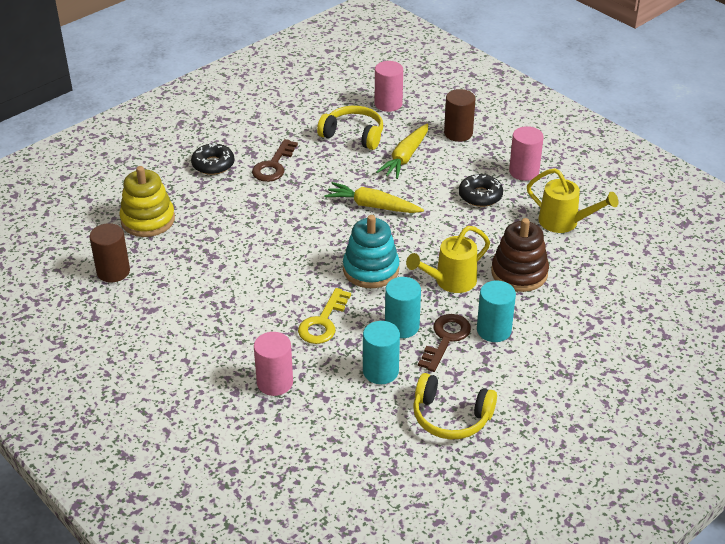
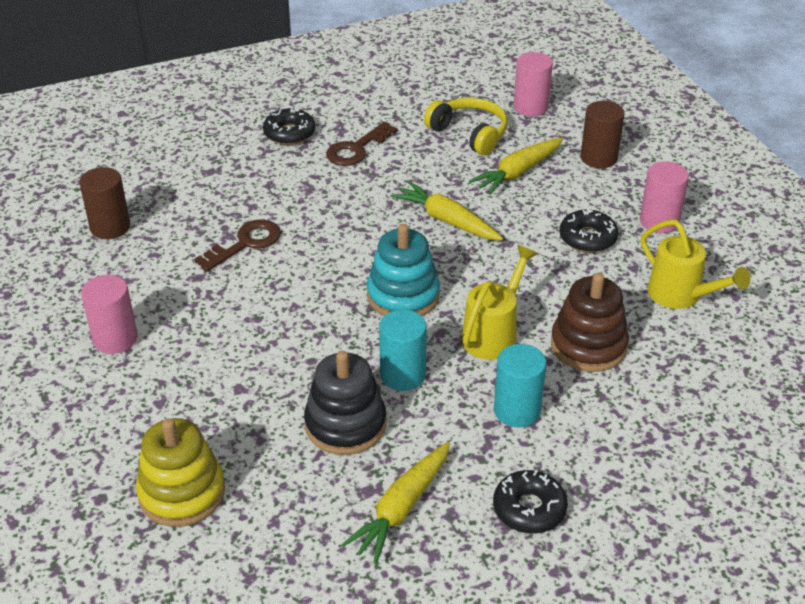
camera: 20 degrees right, 0 degrees up
(148, 220) = (182, 179): yellow stacking toy -> yellow stacking toy (182, 493)
(275, 383) = (211, 403): pink cylinder -> pink cylinder (115, 339)
(323, 322) = (310, 345): yellow key -> none
(380, 371) = (345, 424): turquoise cylinder -> black stacking toy
(446, 339) = (449, 405): brown key -> brown key (245, 243)
(450, 281) = (493, 334): yellow watering can -> yellow watering can turned 135 degrees clockwise
(451, 417) = (401, 508): yellow headphones -> yellow carrot
(535, 393) = (529, 509): none -> black donut

